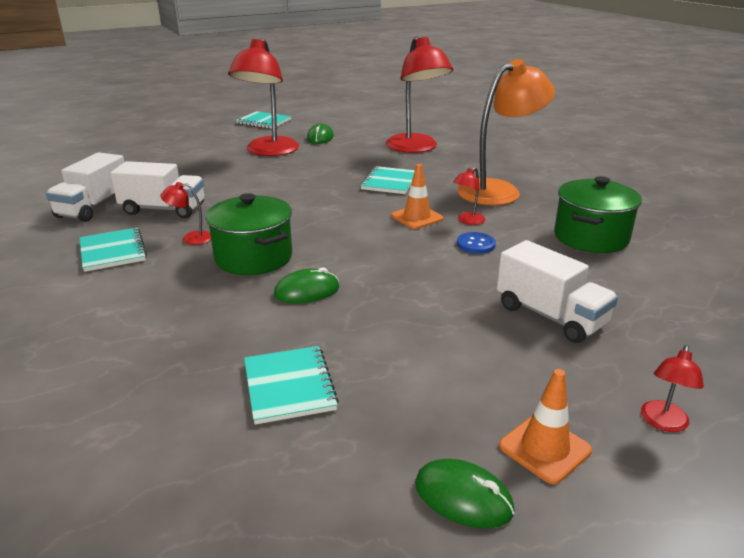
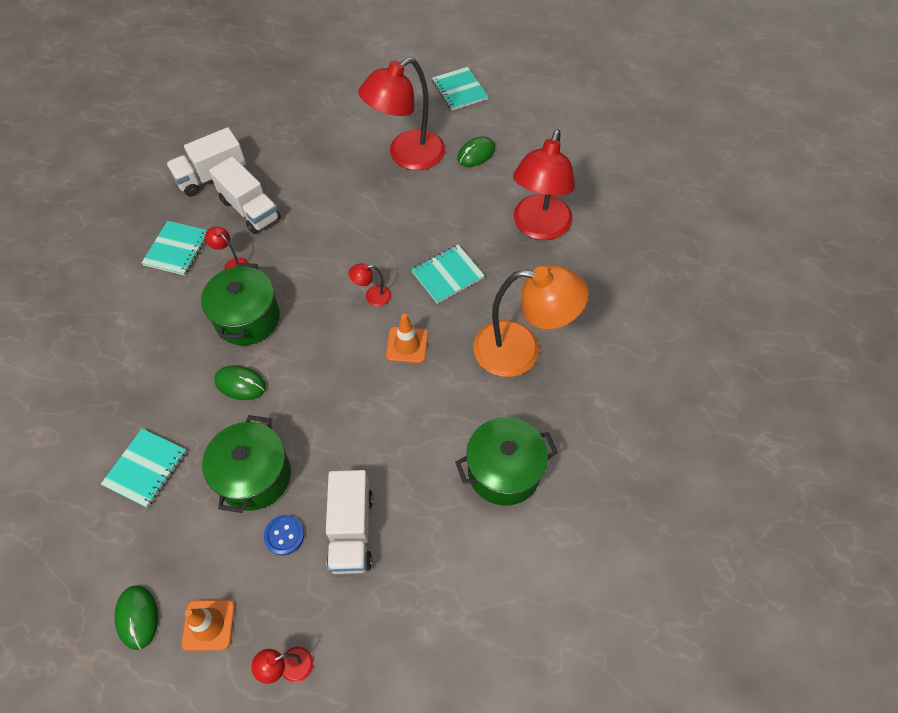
camera: 40 degrees right, 30 degrees up
(413, 332) = (255, 476): none -> green pot
(467, 221) = (438, 378): red lamp -> red lamp (372, 296)
(475, 244) = (405, 413): blue button -> blue button (284, 535)

